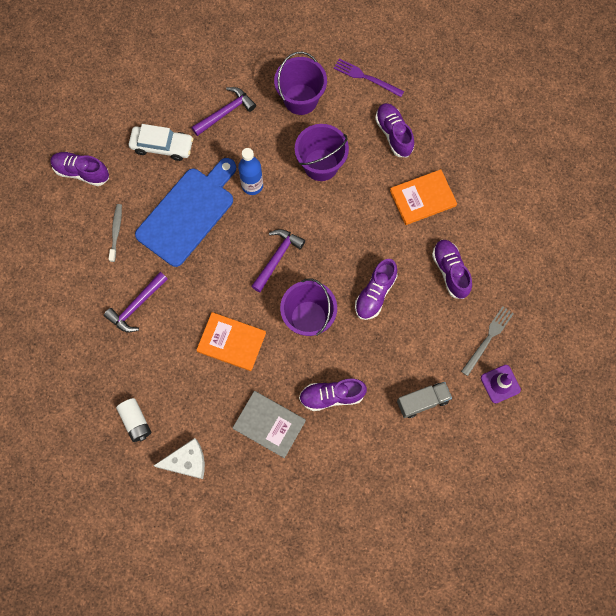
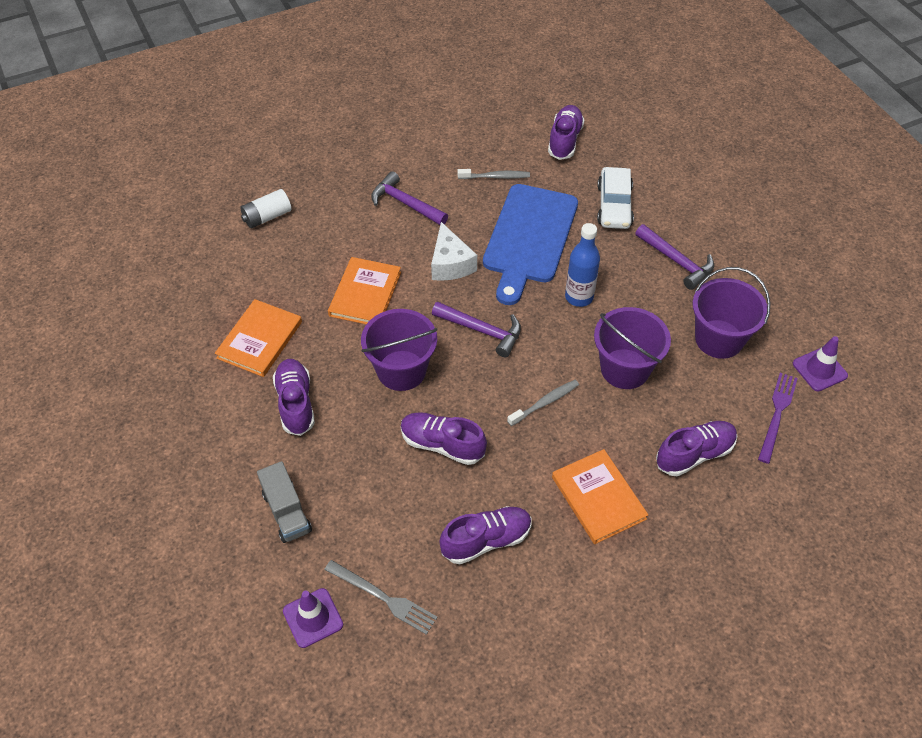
camera: 85 degrees right, 20 degrees down
(187, 462) = (218, 266): white cheese -> white cheese (450, 264)
(188, 213) = (529, 238): blue cutting board -> blue cutting board turned 75 degrees clockwise
(269, 424) = (260, 340): grey book -> orange book
(332, 43) = (819, 370): none -> purple traffic cone
(345, 222) = (544, 403): none -> grey toothbrush

